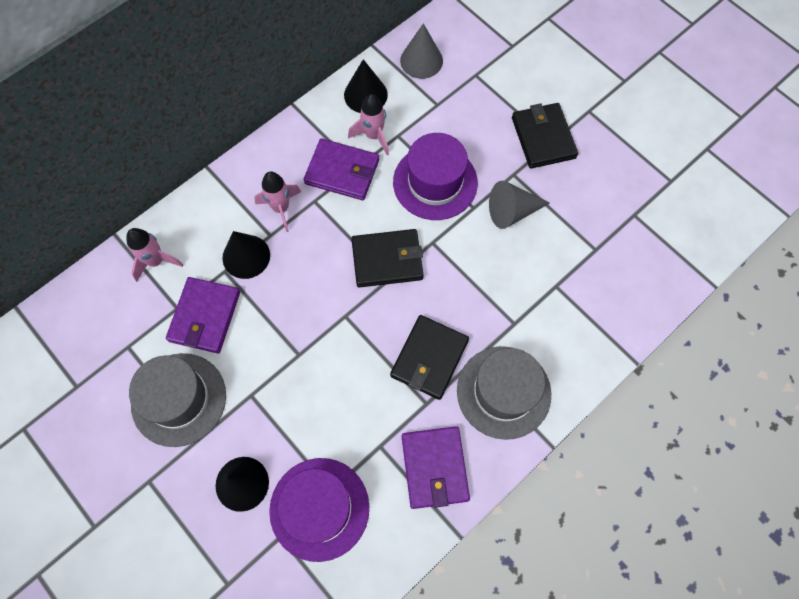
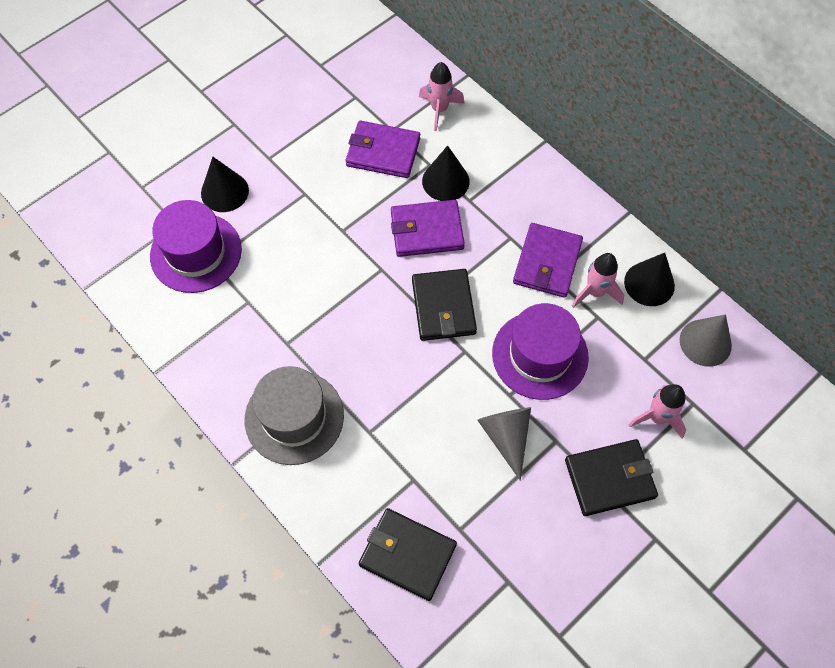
camera: 90 degrees right, 5 degrees down
(179, 399) = (304, 139): grey hat -> none
(281, 208) = (500, 208): pink rocket -> pink rocket (657, 417)
(429, 358) = (334, 346): black wallet -> black wallet (407, 555)
(434, 467) = (223, 350): purple wallet -> purple wallet (427, 231)

